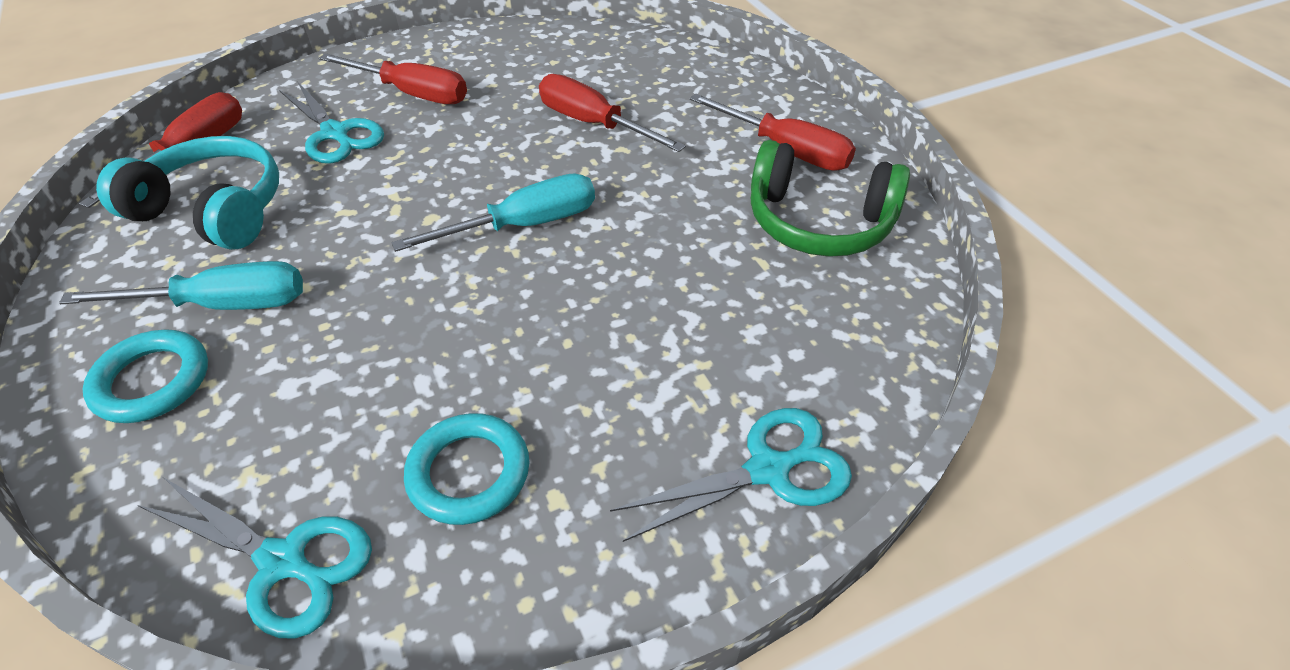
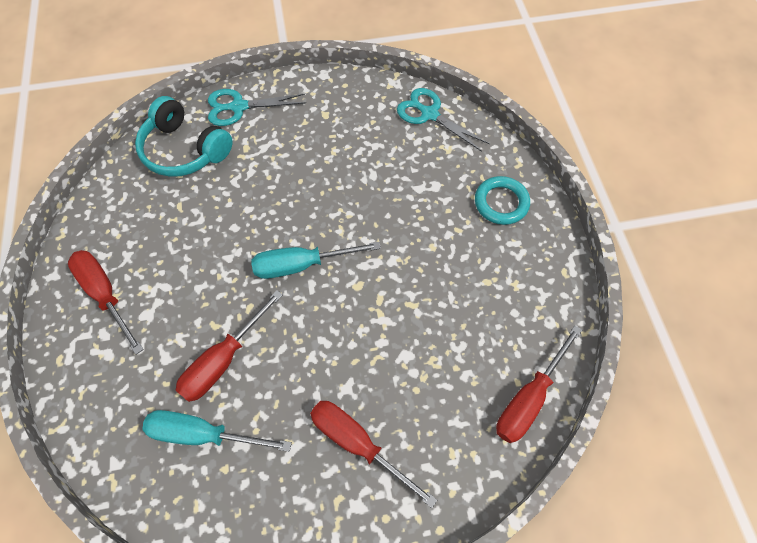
camera: 165 degrees left, 15 degrees up
(214, 210) = (498, 326): turquoise headphones -> turquoise headphones (184, 150)
(222, 304) = (476, 243): turquoise screwdriver -> turquoise screwdriver (203, 434)
(335, 133) = (421, 398): turquoise scissors -> none
(469, 473) = (357, 130): turquoise ring -> none
(593, 124) = (223, 360): red screwdriver -> red screwdriver turned 75 degrees clockwise
(818, 222) = (129, 226): green headphones -> none

